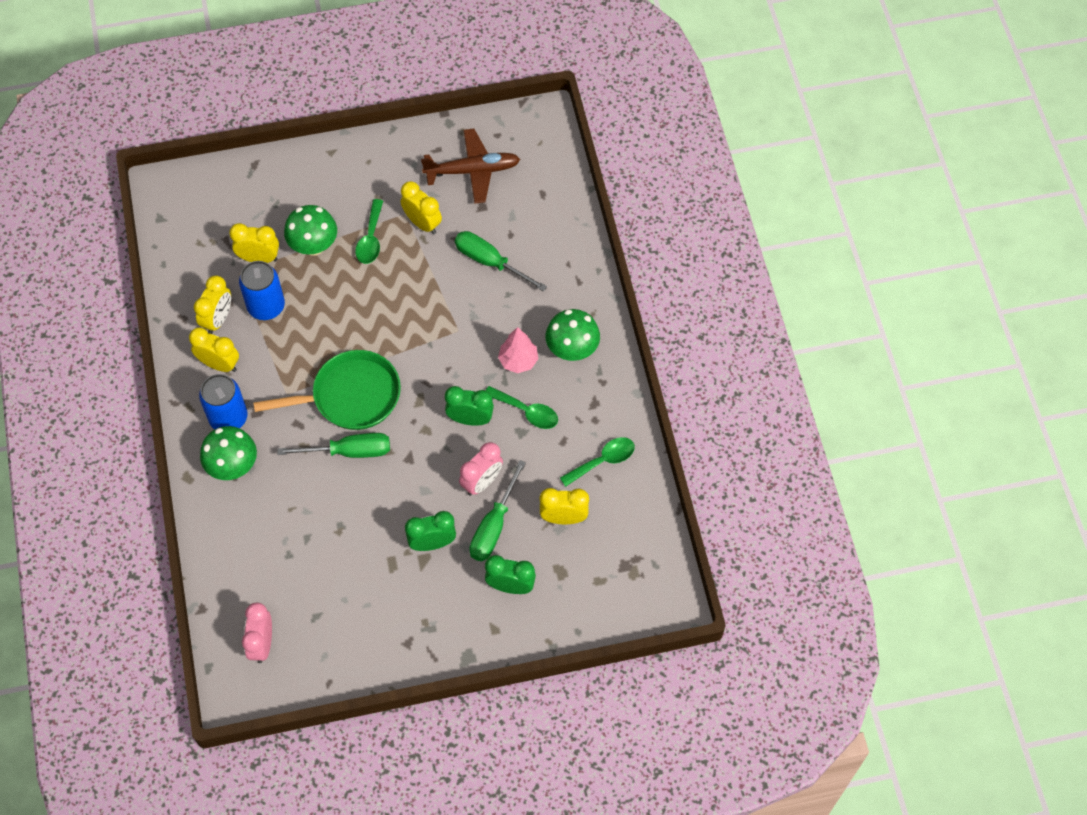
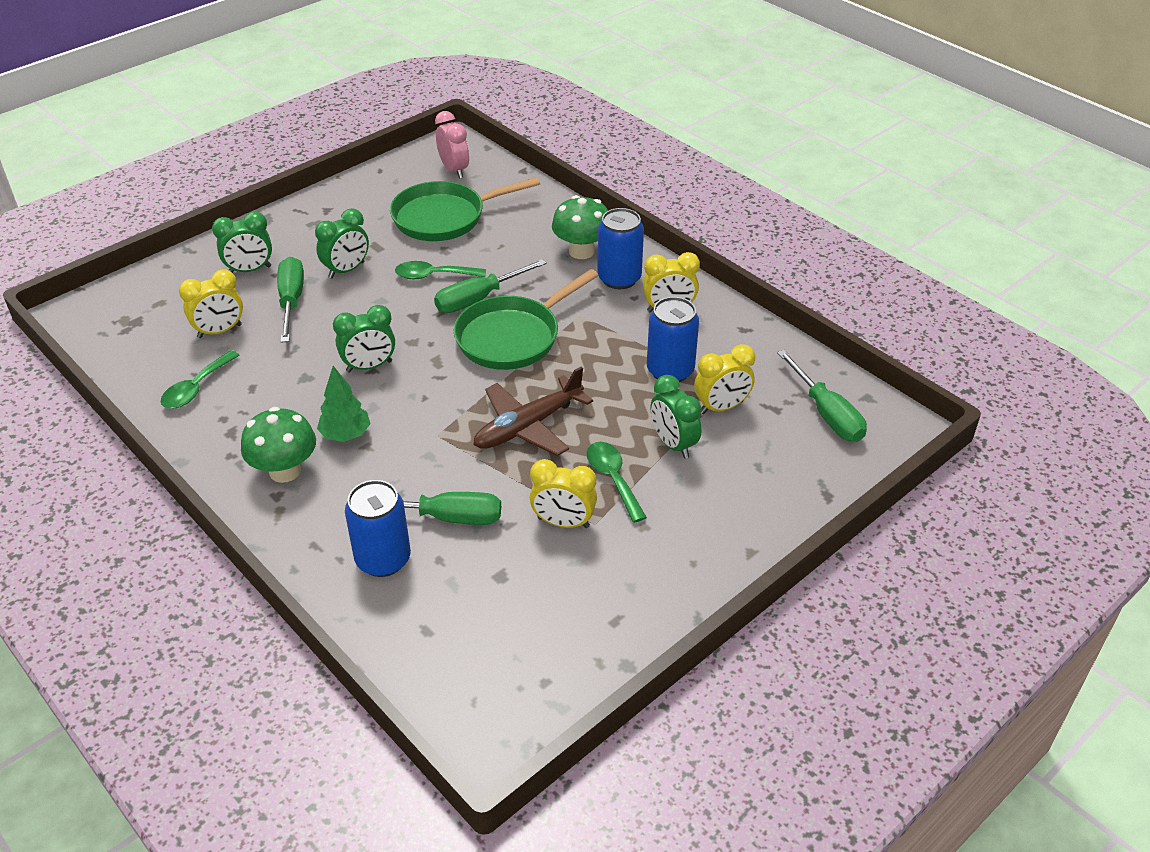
camera: 150 degrees right, 20 degrees down
(198, 219) = (827, 414): none -> green screwdriver
(218, 319) = (708, 341): yellow clock -> none
(313, 245) = (673, 444): green mushroom -> green clock
(313, 573) = (445, 217): none -> green pan
(472, 171) = (545, 615): brown plane -> brown plane (528, 426)
(482, 482) = (324, 326): pink clock -> none
(518, 361) = (345, 435): pink tree -> green tree
(527, 411) = (308, 396): green spoon -> green spoon (433, 276)
(543, 250) = (383, 559): none -> blue can

